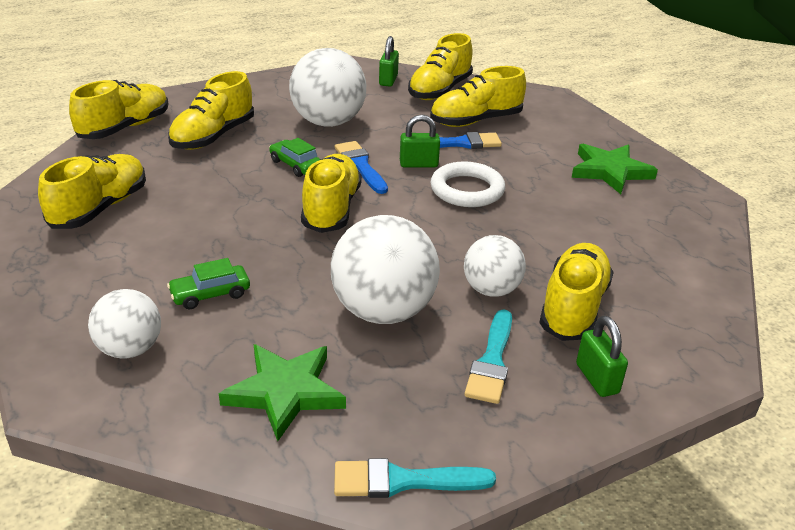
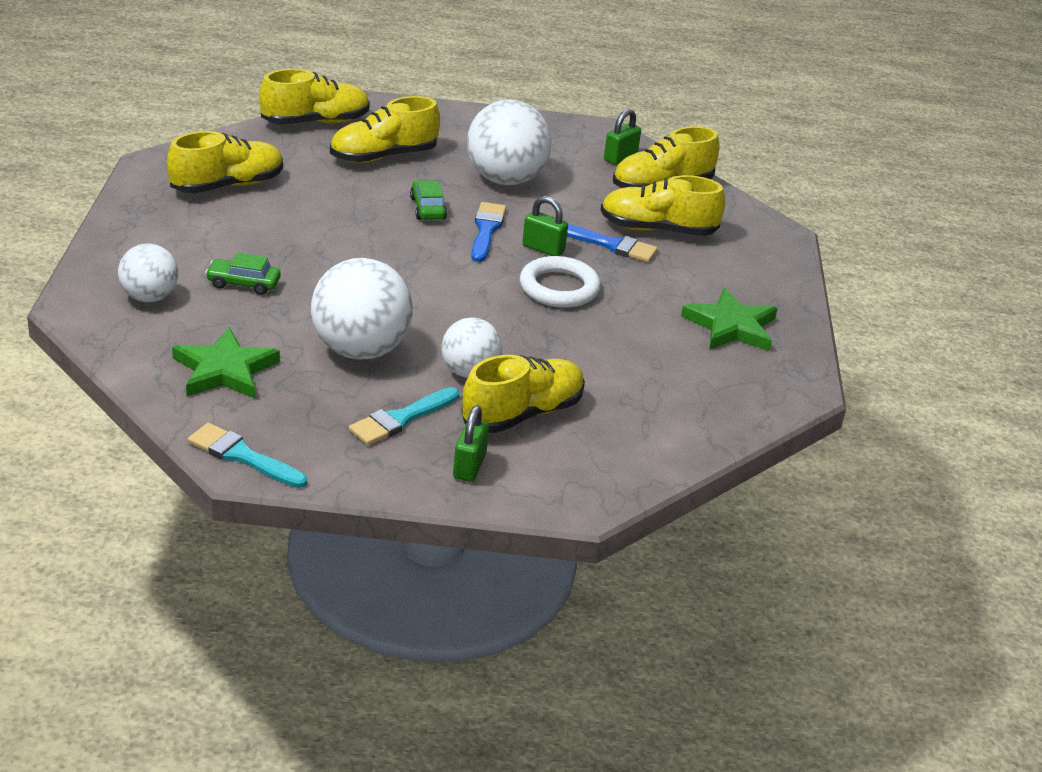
camera: 30 degrees right, 0 degrees up
(331, 209) = (414, 257): yellow shoe -> none

